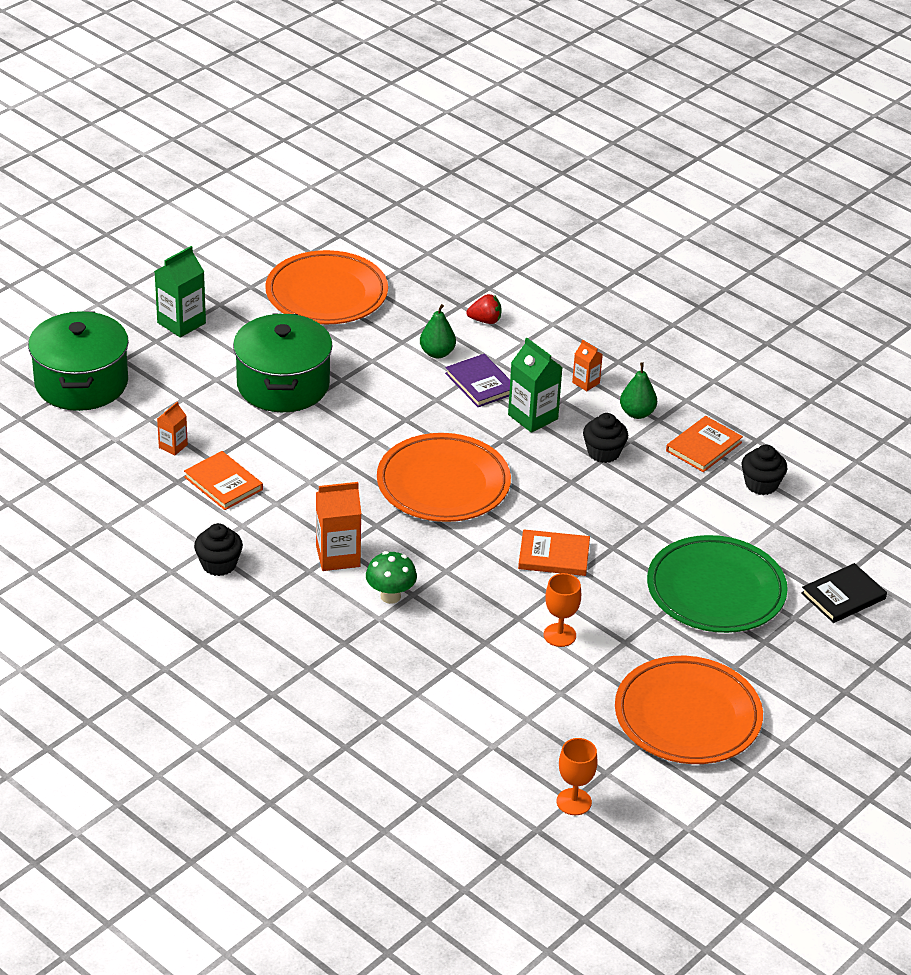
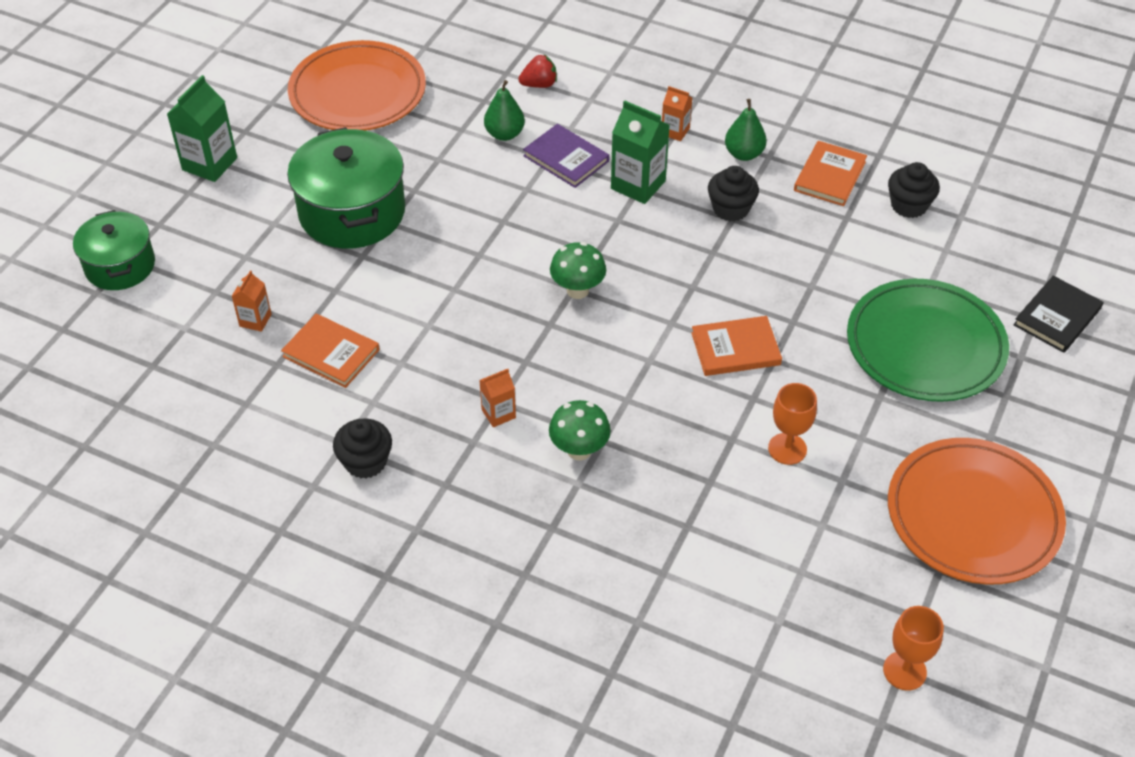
camera: 15 degrees left, 10 degrees up
(81, 383) = (120, 266): green pot -> green pot, size x0.64
(338, 556) = (498, 414): orange carton -> orange carton, size x0.56
(443, 484) = (577, 290): orange plate -> green mushroom

